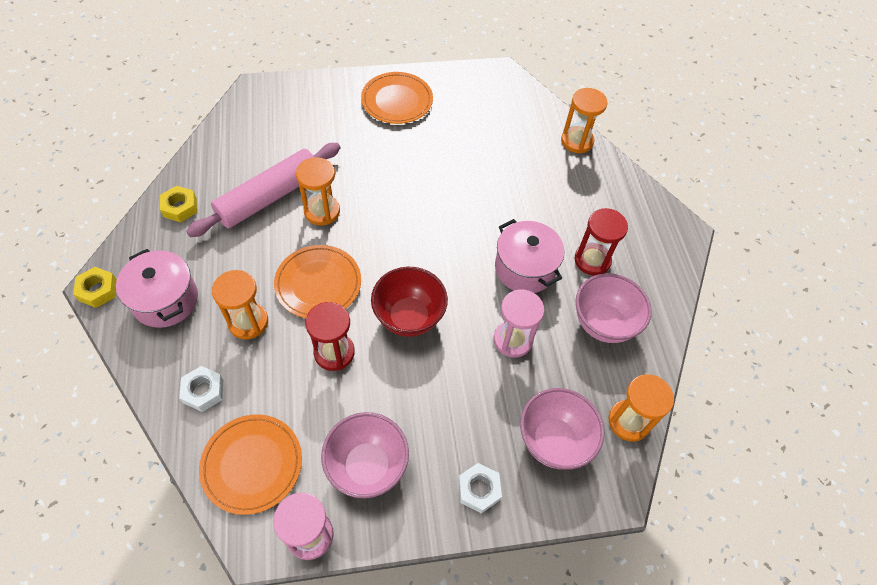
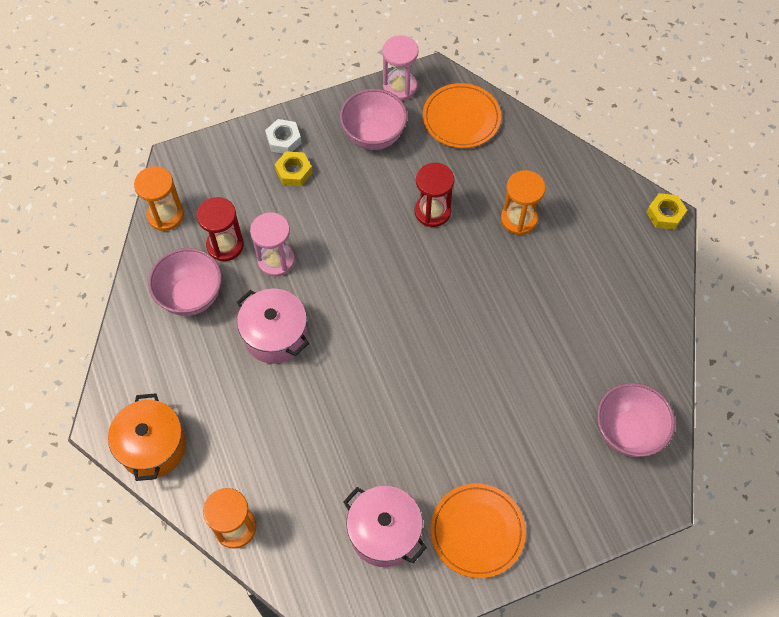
camera: 170 degrees right, 5 degrees up
(165, 300) = (601, 220): pink pot -> pink pot (384, 533)
(180, 207) = (646, 314): yellow nut -> yellow nut (294, 172)
(203, 391) = (525, 157): white nut -> none
(269, 197) = (564, 350): pink rolling pin -> none
(318, 283) = (472, 269): orange plate -> none
(322, 211) = (502, 347): orange hourglass -> none
(409, 317) = (377, 258): red bowl -> none
(554, 441) = (229, 186): pink bowl -> pink bowl (627, 432)
(592, 260) = (206, 362): red hourglass -> red hourglass (225, 245)
(641, 206) = (153, 446): none -> orange pot

